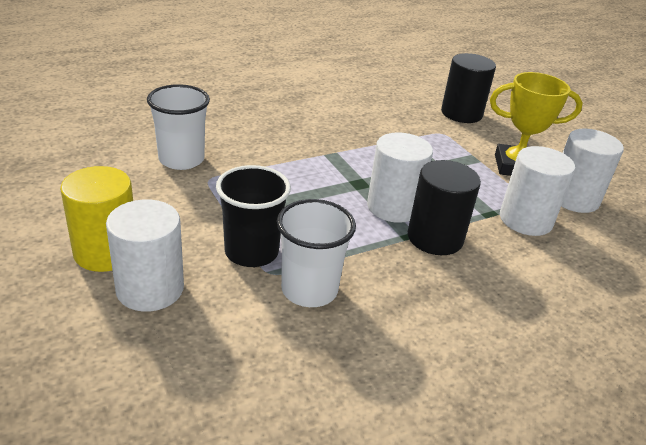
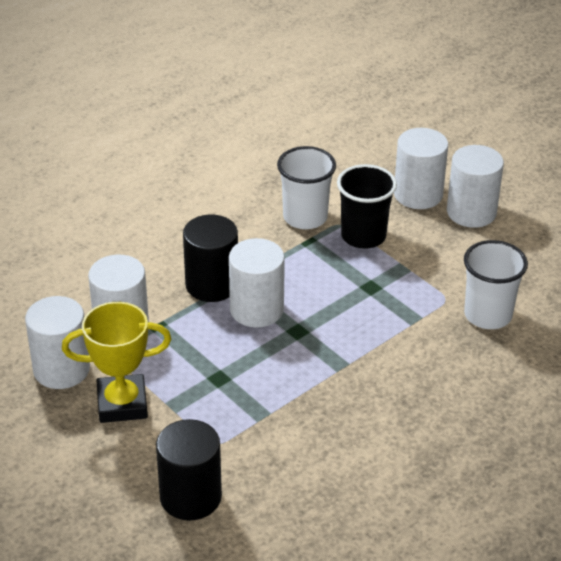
camera: 170 degrees right, 5 degrees up
(106, 252) = (471, 212): yellow cylinder -> white cylinder

